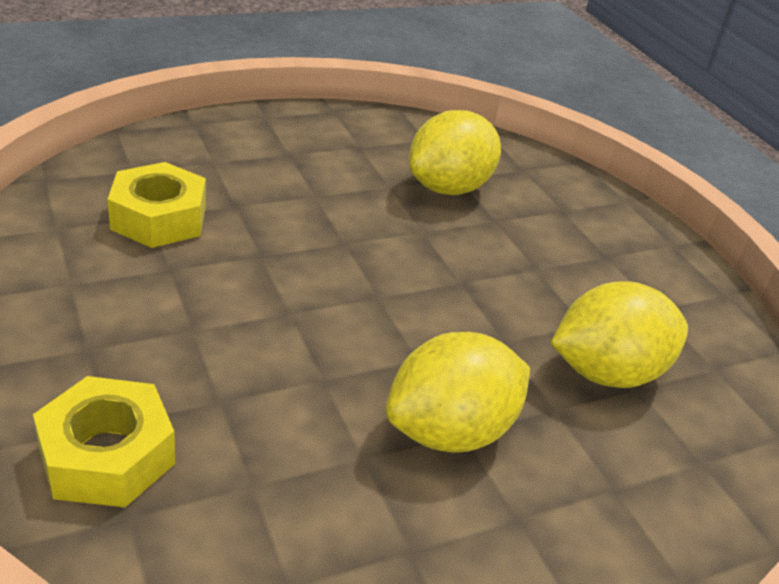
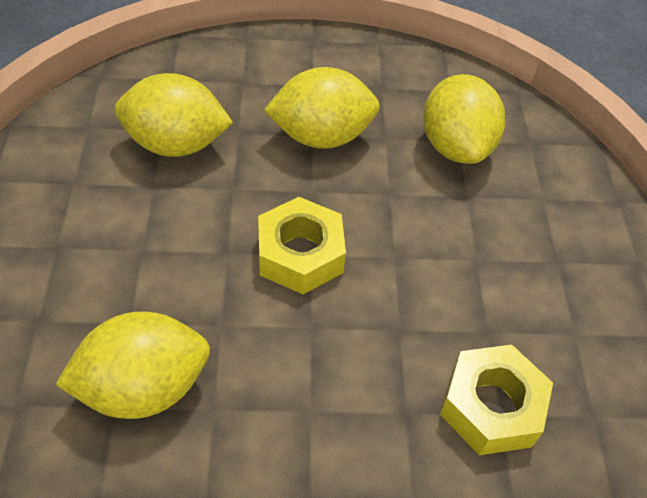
camera: 155 degrees left, 15 degrees up
(107, 455) = (542, 178): yellow nut -> yellow nut (300, 254)
(253, 471) = (456, 146): none -> yellow lemon

